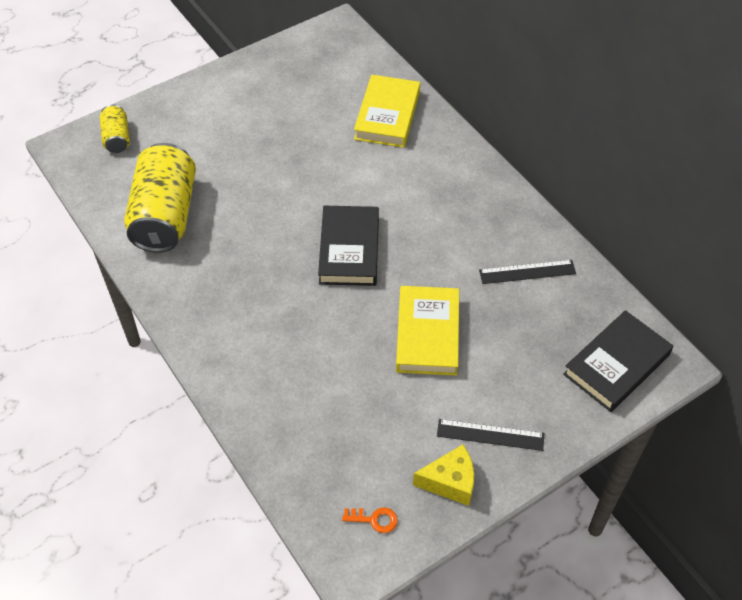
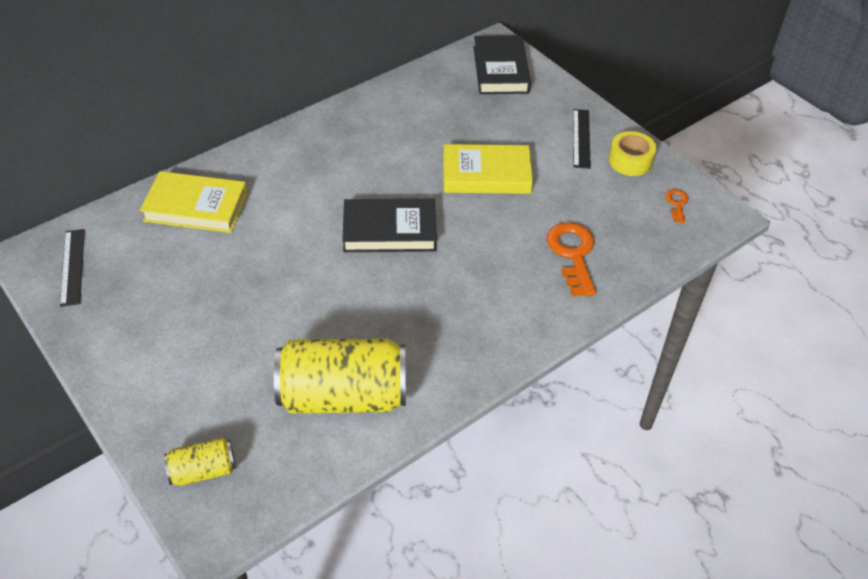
camera: 95 degrees left, 5 degrees down
(304, 400) = (572, 254): none -> orange key
(450, 482) = (630, 161): yellow cheese -> yellow tape
(527, 272) = (410, 113): black ruler -> black ruler (72, 267)
(616, 364) = (500, 70): black book -> black book turned 45 degrees clockwise

